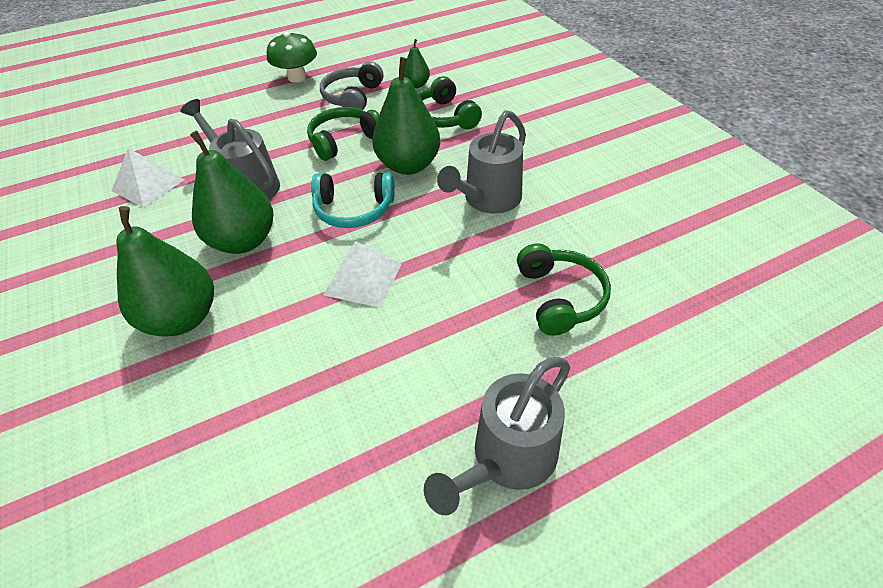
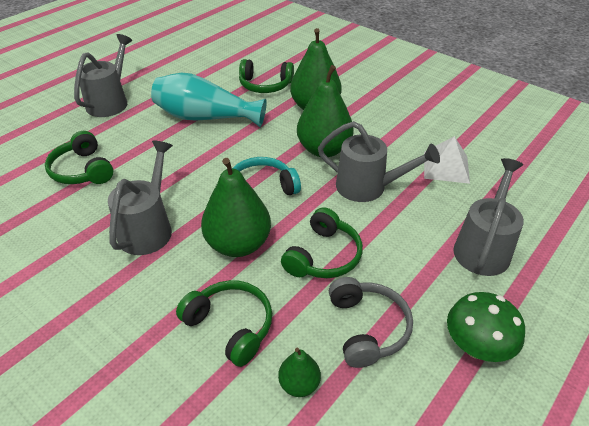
camera: 155 degrees right, 5 degrees down
(205, 406) = (265, 85): none -> green headphones
(218, 118) = (483, 247): none -> grey watering can
(354, 351) = (205, 117): none -> turquoise vase
(363, 279) = (222, 149): white pyramid -> none

